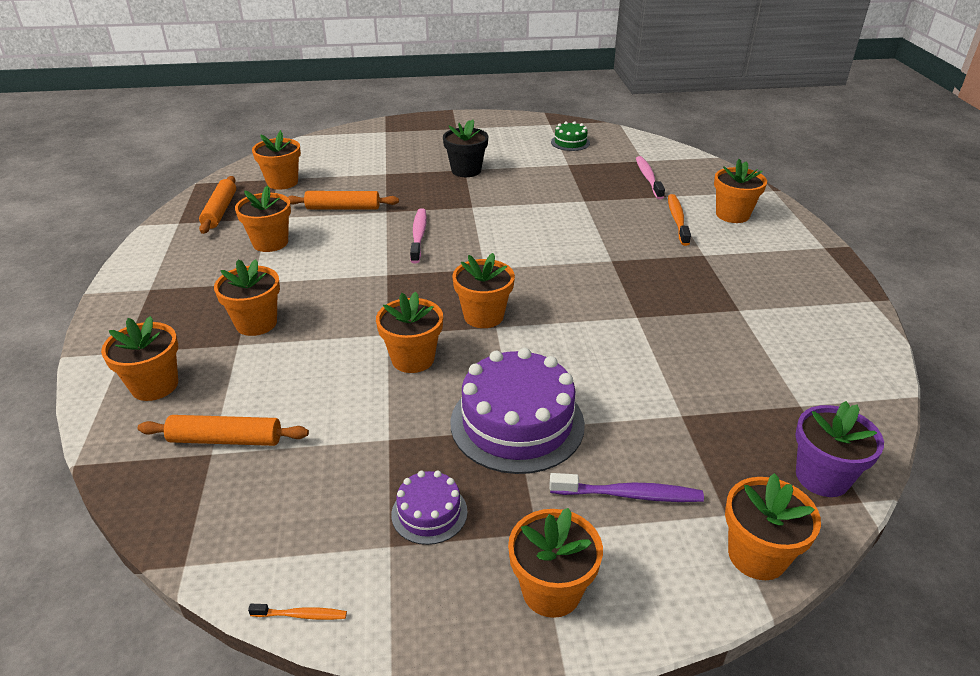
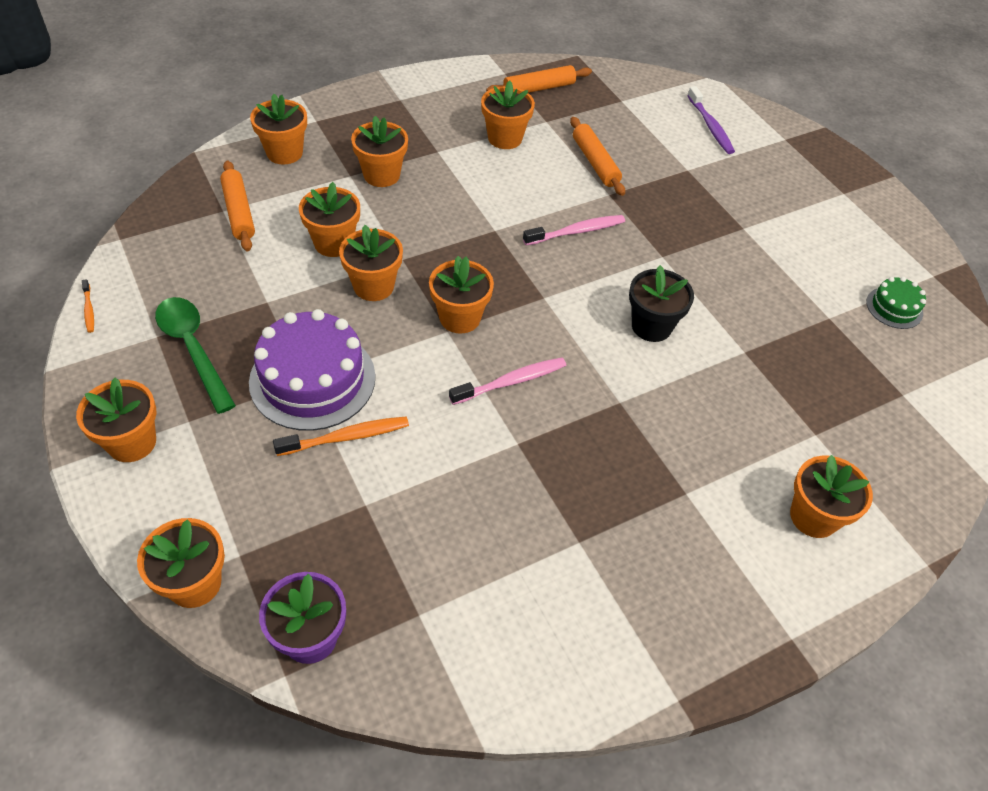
camera: 65 degrees right, 15 degrees up
(282, 182) = (616, 106): orange flower pot -> orange flower pot (334, 243)
(429, 513) = (193, 349): purple cake -> green spoon
(466, 170) = (741, 230): black flower pot -> black flower pot (651, 326)
(629, 495) = (245, 477): purple toothbrush -> purple toothbrush (710, 126)
(648, 178) = (853, 407): pink toothbrush -> pink toothbrush (511, 382)
(677, 220) = (757, 454): orange toothbrush -> orange toothbrush (346, 437)

